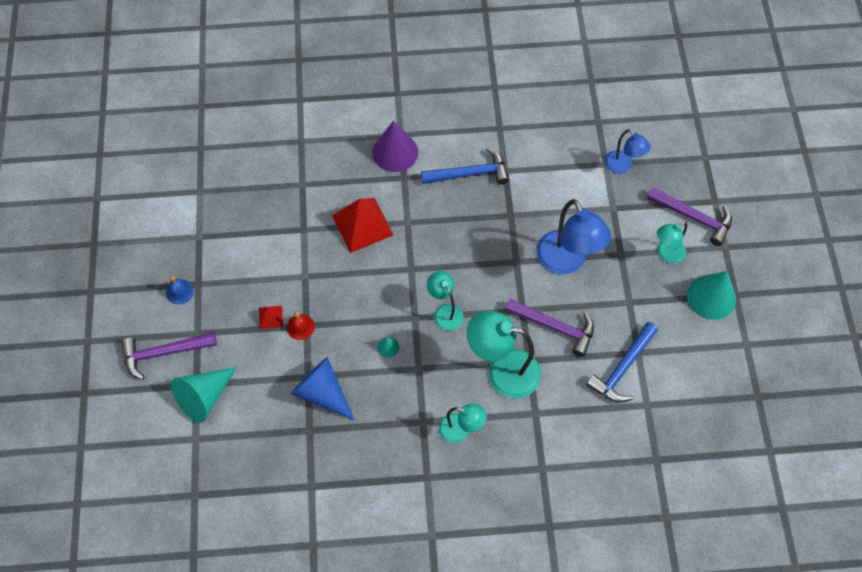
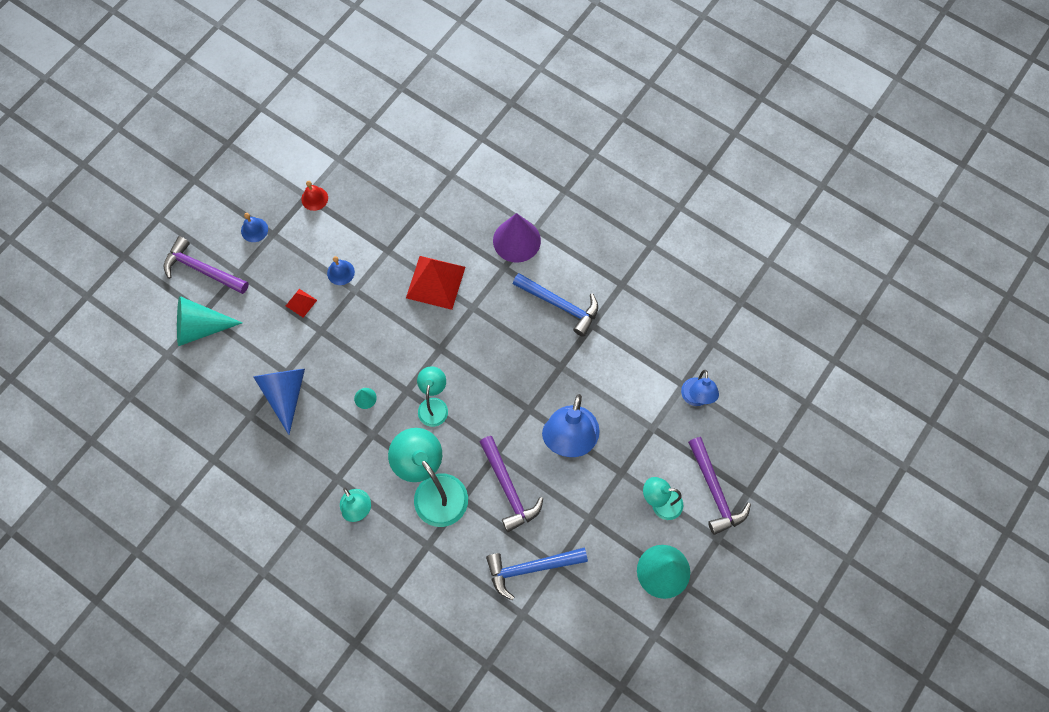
camera: 40 degrees right, 5 degrees up
(281, 272) = (340, 272): none -> blue bell
(300, 327) = (315, 328): red bell -> red bell (314, 198)

